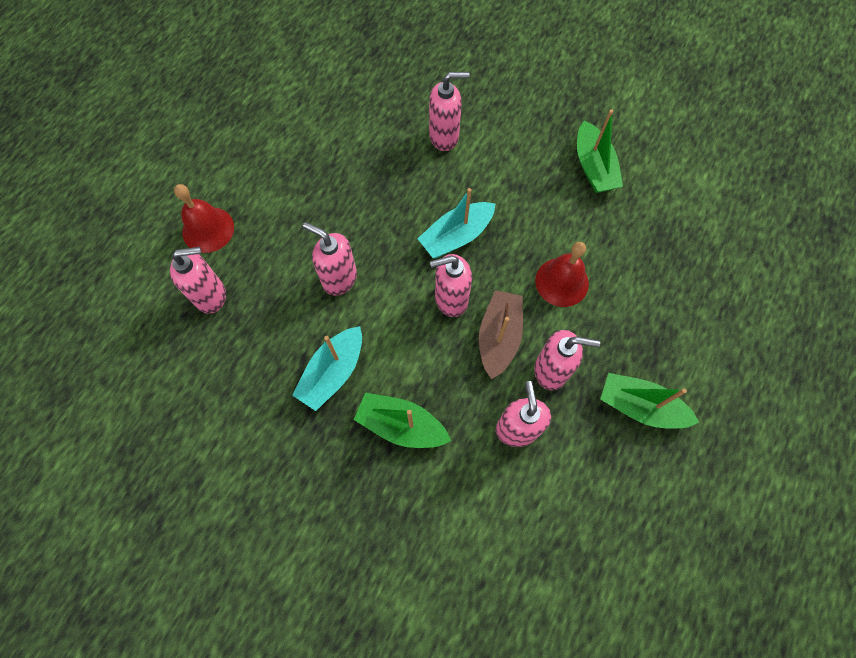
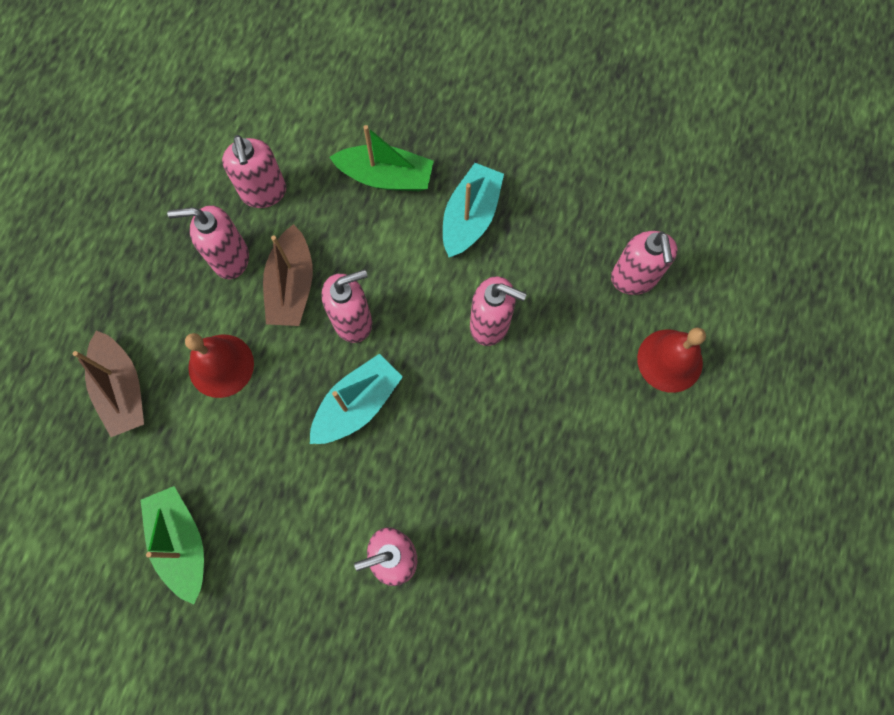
camera: 170 degrees right, 5 degrees up
(211, 296) = (633, 278): pink soap dispenser -> pink soap dispenser turned 75 degrees counterclockwise
(640, 406) = (132, 236): green boat -> none
(642, 276) = (122, 389): none -> brown boat

